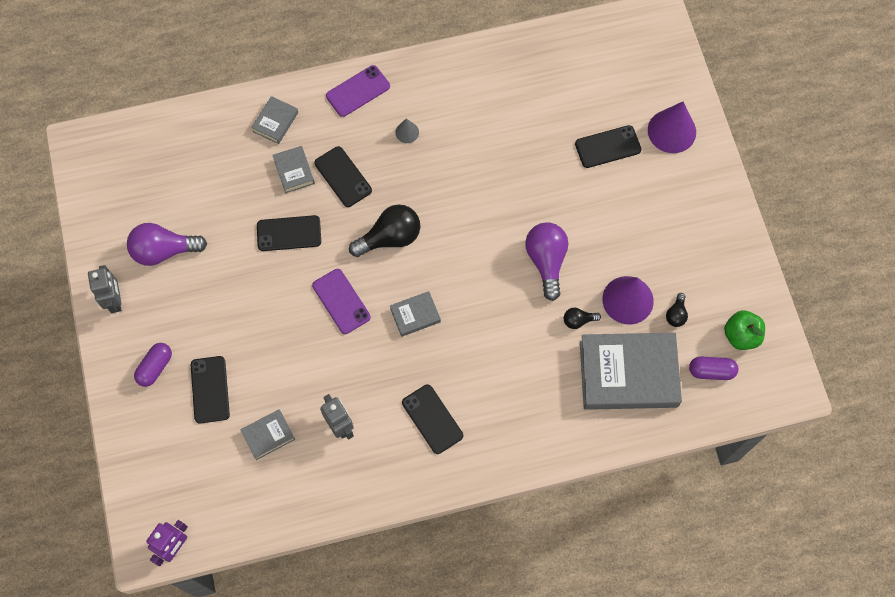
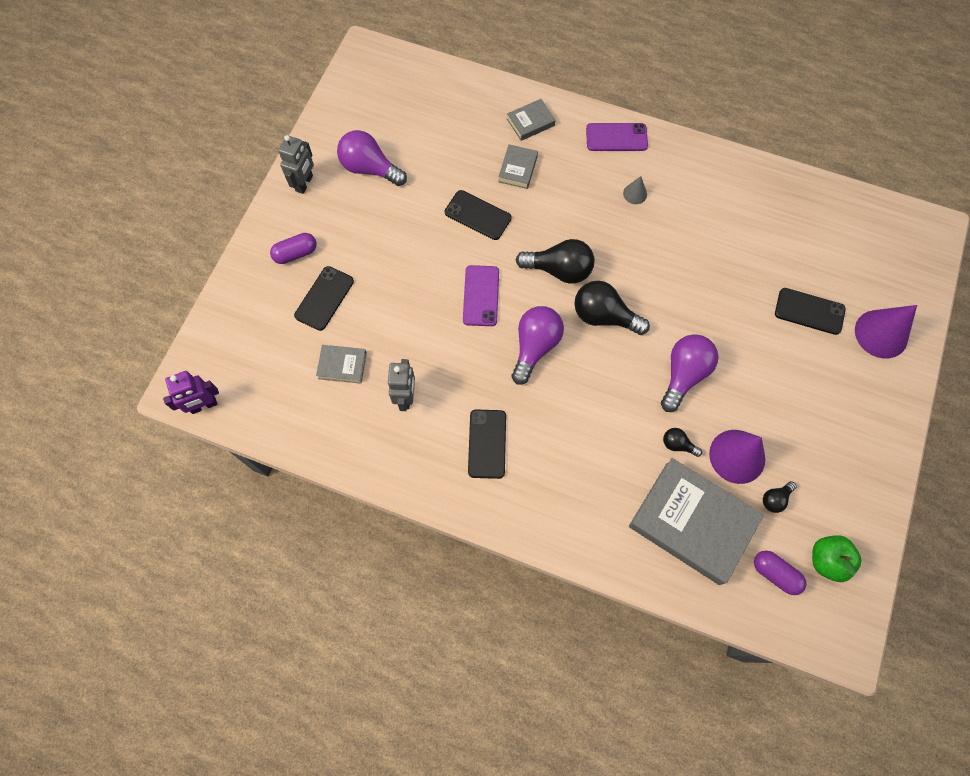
camera: 35 degrees right, 0 degrees up
(343, 177) = (555, 197): black phone -> none
(415, 315) = (535, 347): grey book -> purple light bulb
(452, 254) = (604, 316): none -> black light bulb

